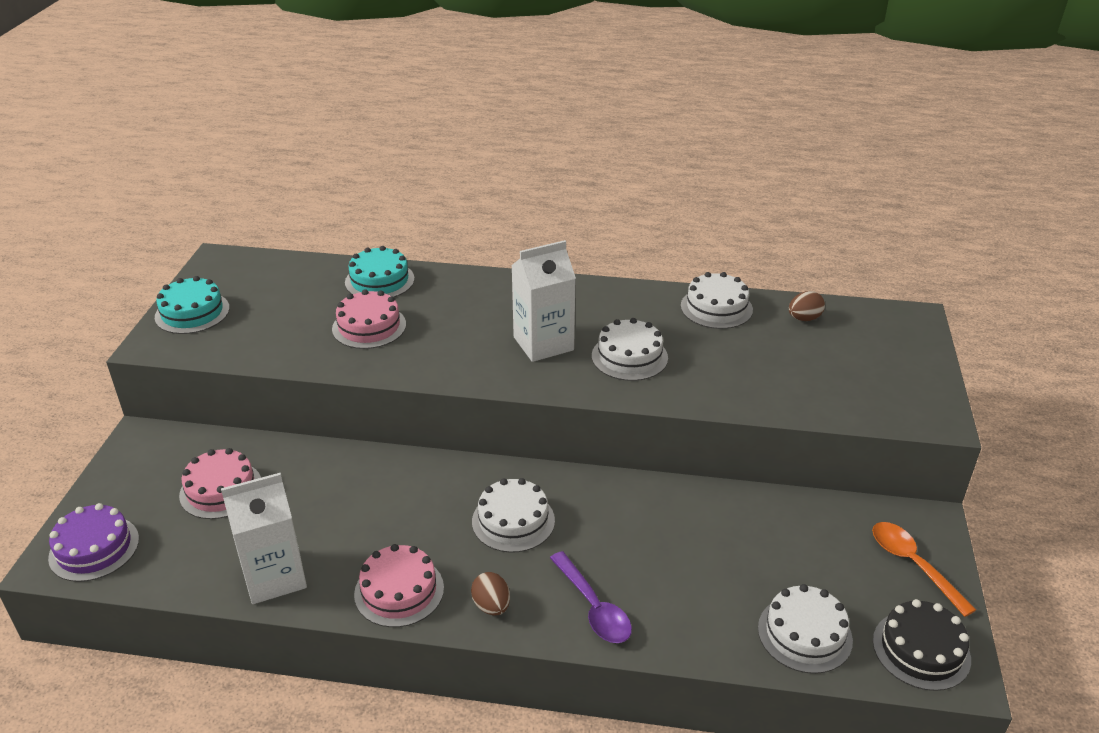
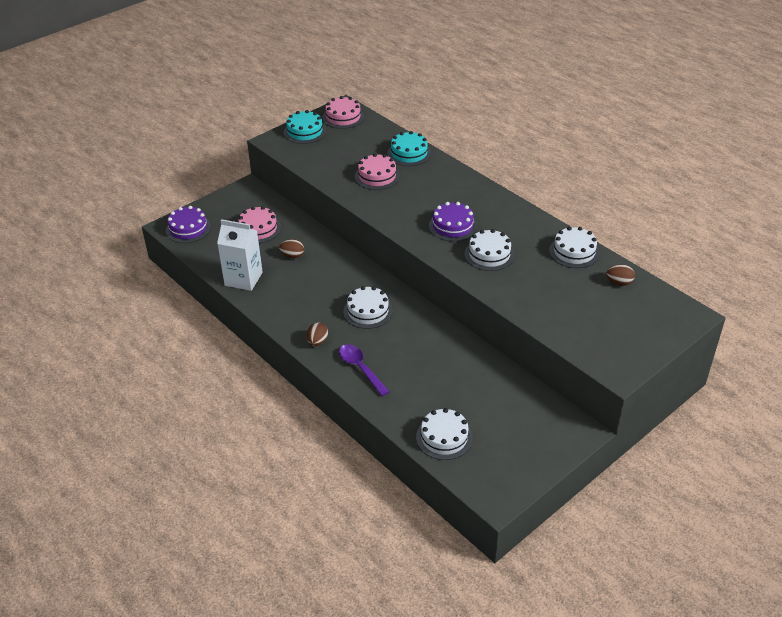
camera: 40 degrees right, 5 degrees up
(318, 501) = (292, 256): none -> brown egg
(399, 591) = (286, 313): pink cake -> pink cake (343, 117)
(543, 343) = (452, 226): white carton -> purple cake
(593, 607) = (360, 368): purple spoon -> purple spoon turned 135 degrees clockwise
(913, 565) = (542, 444): orange spoon -> none
(921, 650) = (493, 479): black cake -> none

